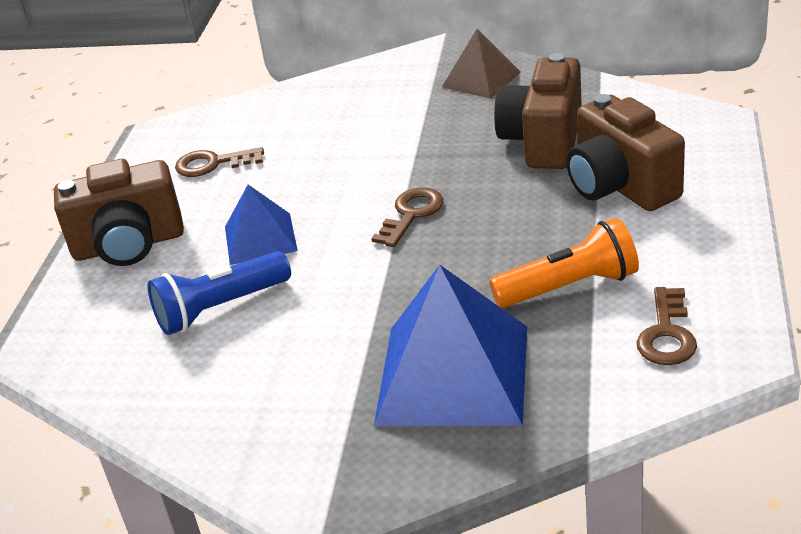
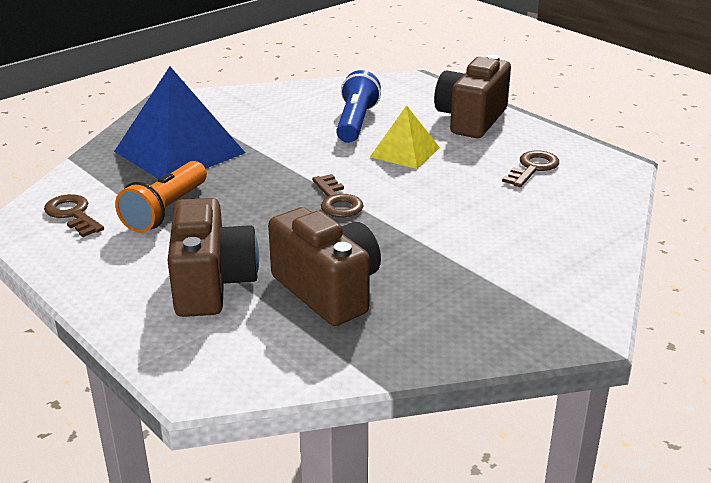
camera: 125 degrees right, 5 degrees down
(260, 238) = (405, 152): blue pyramid -> yellow pyramid
(481, 79) = (484, 320): brown pyramid -> none
(620, 186) = (212, 284): brown camera -> brown camera turned 75 degrees clockwise

